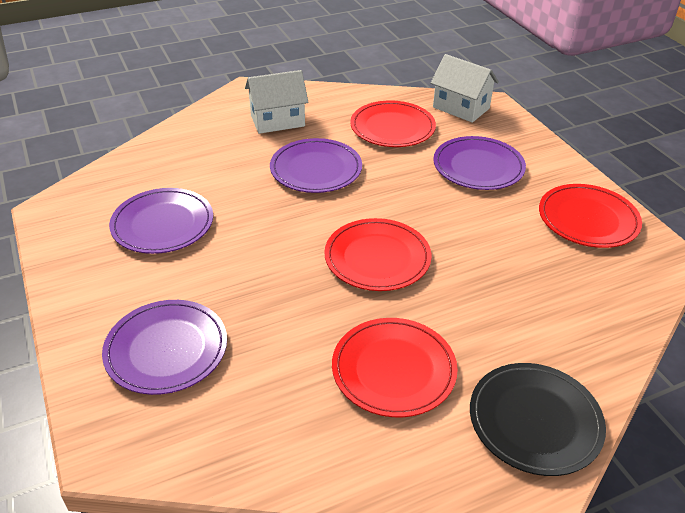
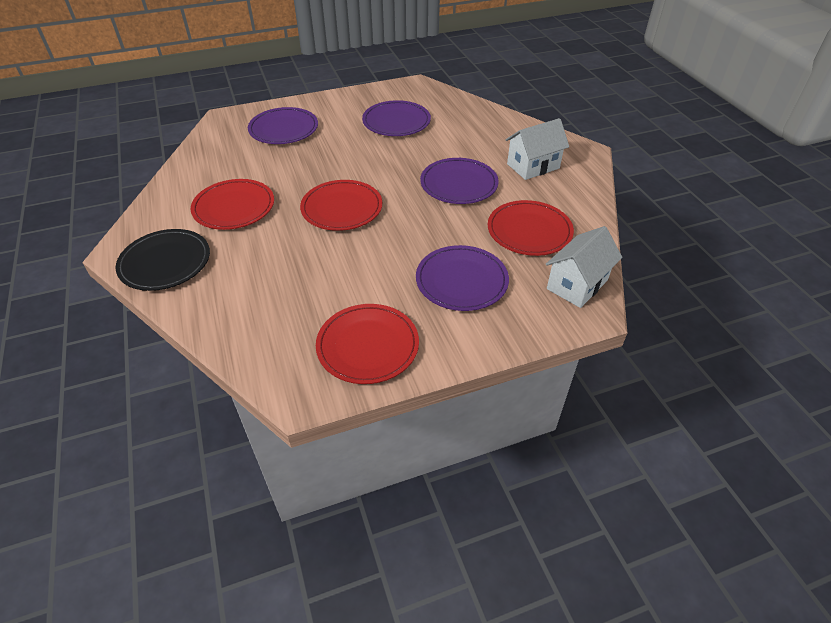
camera: 95 degrees right, 5 degrees up
(277, 121) = (533, 166): white house -> white house turned 75 degrees clockwise

